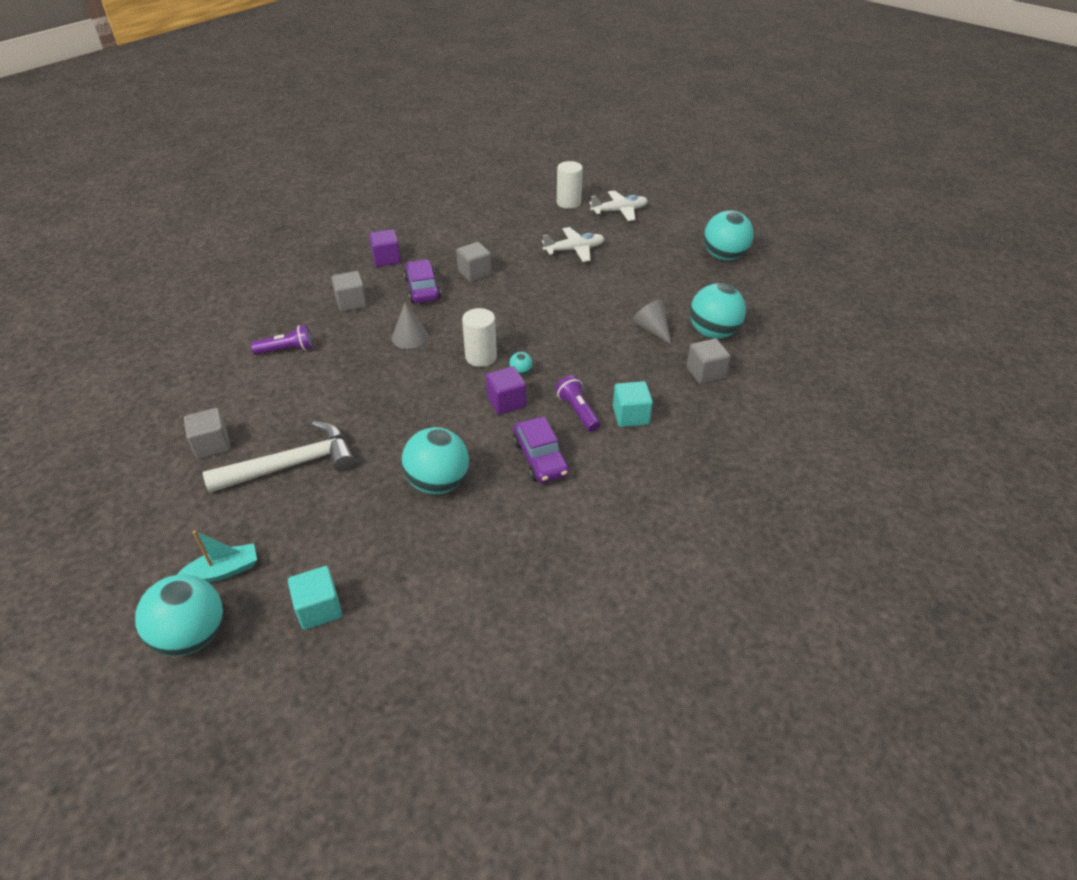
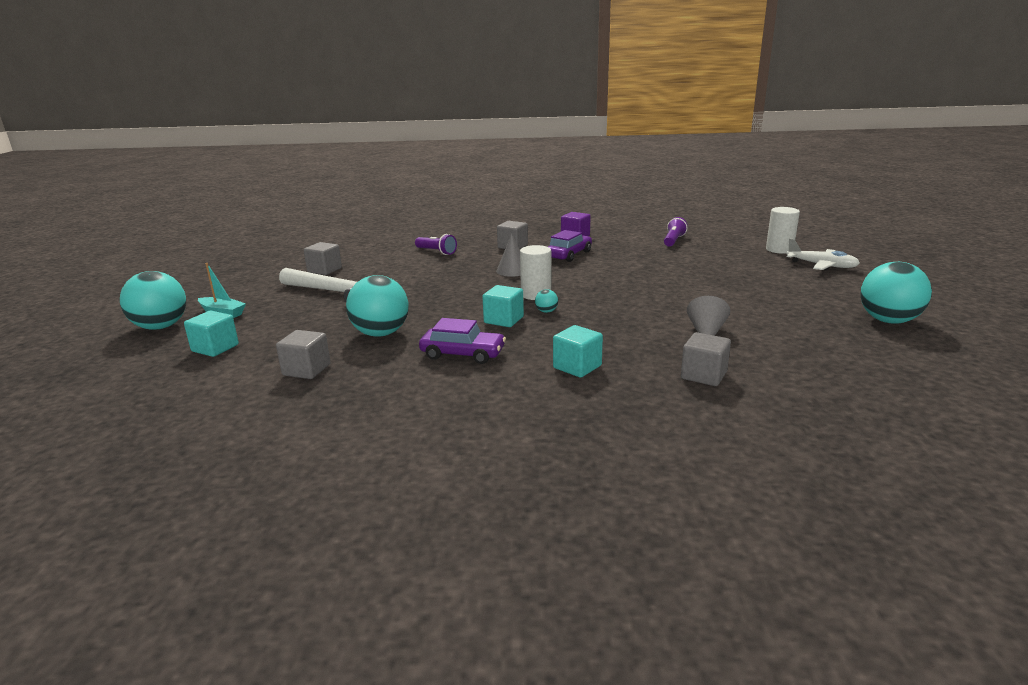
camera: 50 degrees right, 20 degrees down
(474, 273) = (621, 259): grey cube -> grey cube (306, 370)
(506, 402) = (503, 320): purple cube -> turquoise cube
(540, 458) = (462, 354): purple car -> purple car turned 105 degrees counterclockwise
(574, 250) = (729, 272): white plane -> none
(578, 411) = (542, 346): purple flashlight -> purple flashlight (673, 240)
(713, 333) = (767, 357): turquoise ball -> none

